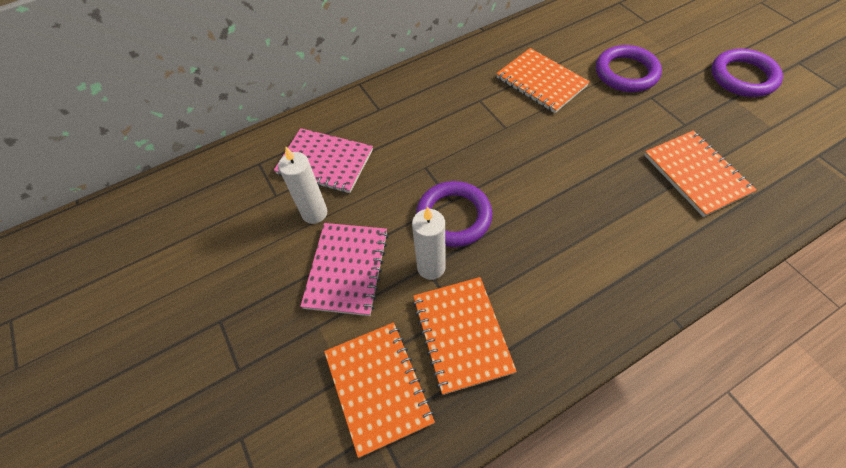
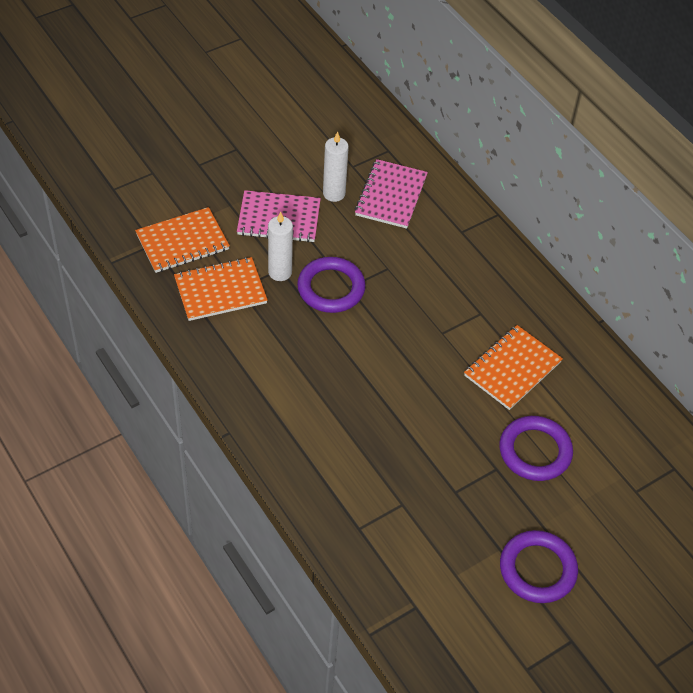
camera: 80 degrees right, 5 degrees down
(696, 174) = (385, 485): orange notebook -> none

